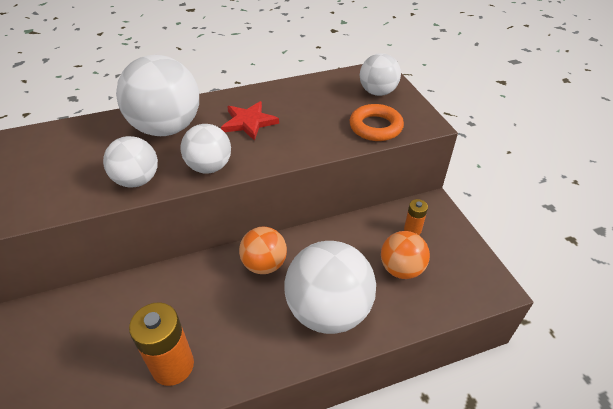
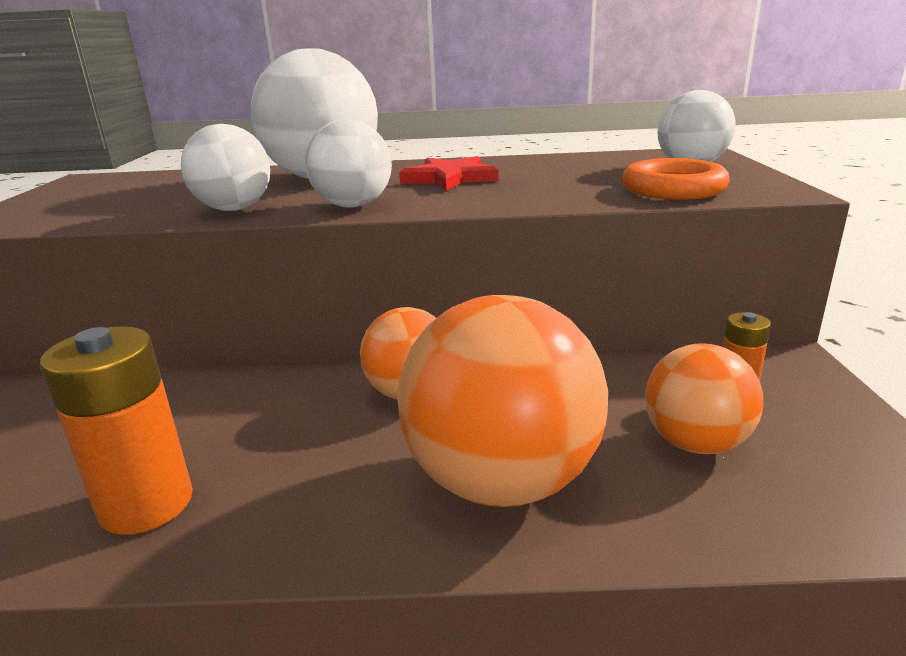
camera: 20 degrees right, 20 degrees down
(328, 310) = (502, 481): white ball -> orange ball

